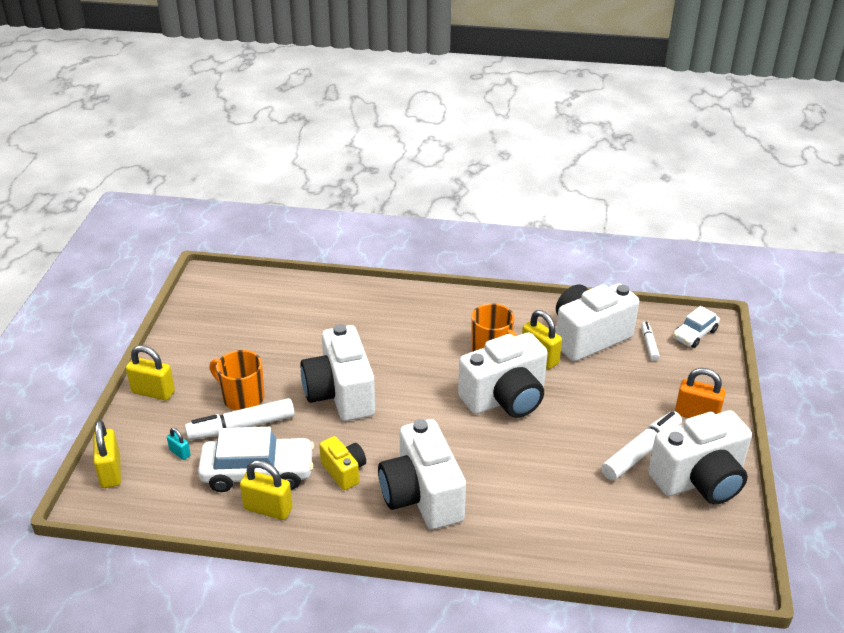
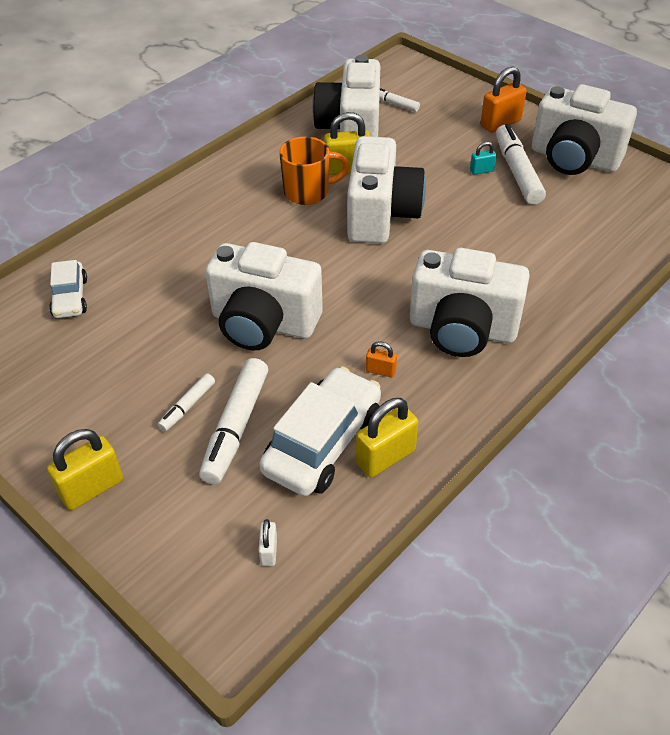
camera: 55 degrees left, 10 degrees up
(110, 472) = (196, 590): yellow padlock -> none
(156, 489) = (269, 551): none -> white padlock
(180, 453) = (226, 503): turquoise padlock -> turquoise padlock (481, 170)
(242, 397) = (187, 406): orange mug -> white marker
(344, 471) = (380, 371): yellow camera -> orange padlock
(694, 334) = (406, 76): white car -> white car (70, 297)
(699, 480) = (574, 159): white camera -> white camera turned 105 degrees clockwise

